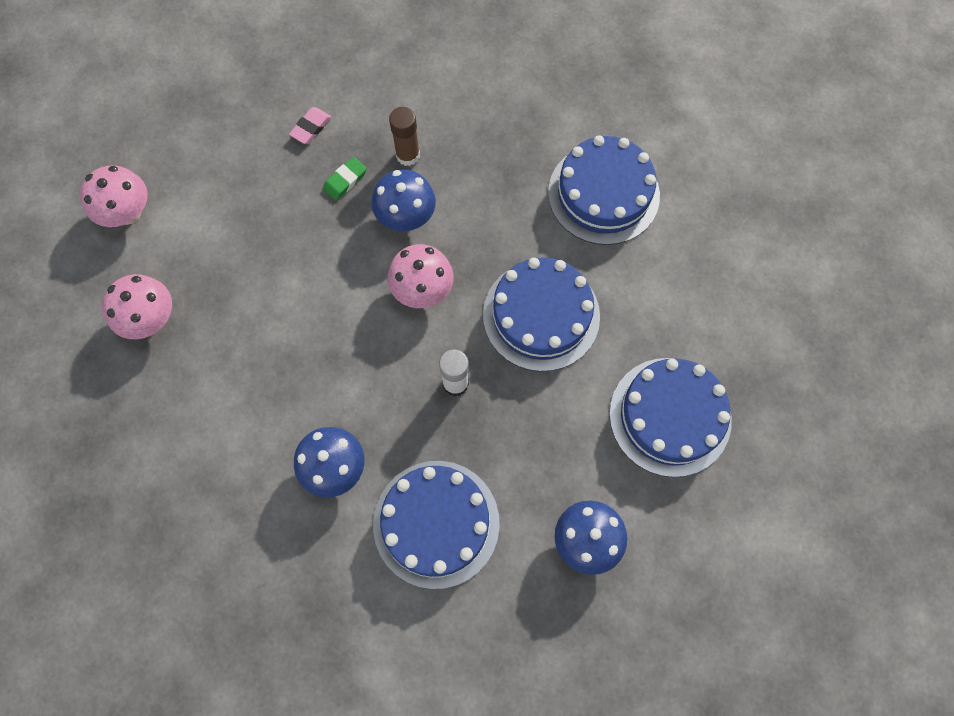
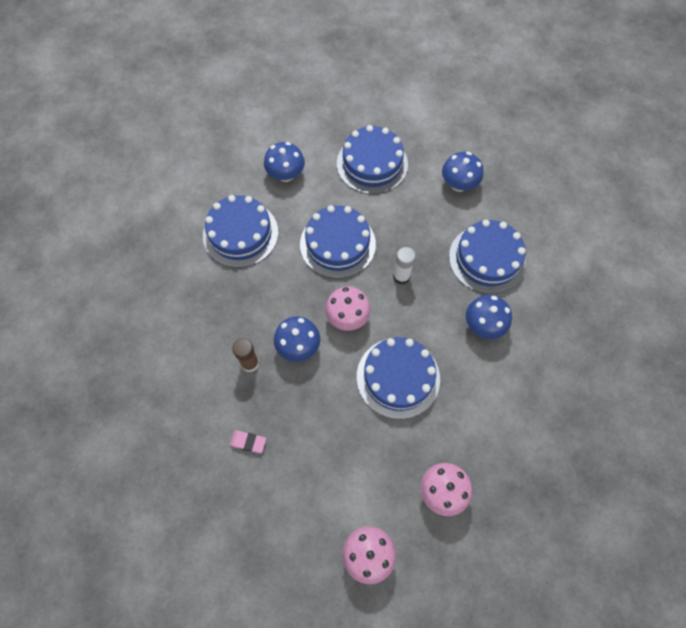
camera: 110 degrees left, 5 degrees down
(312, 322) = (398, 377): none -> blue cake
(345, 180) = (284, 398): green eraser -> none
(687, 282) = (286, 175): none -> blue mushroom

